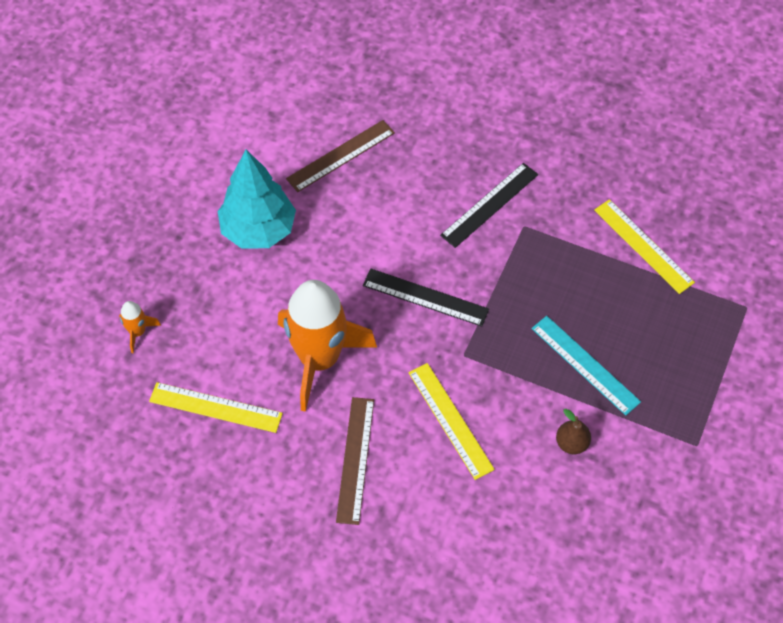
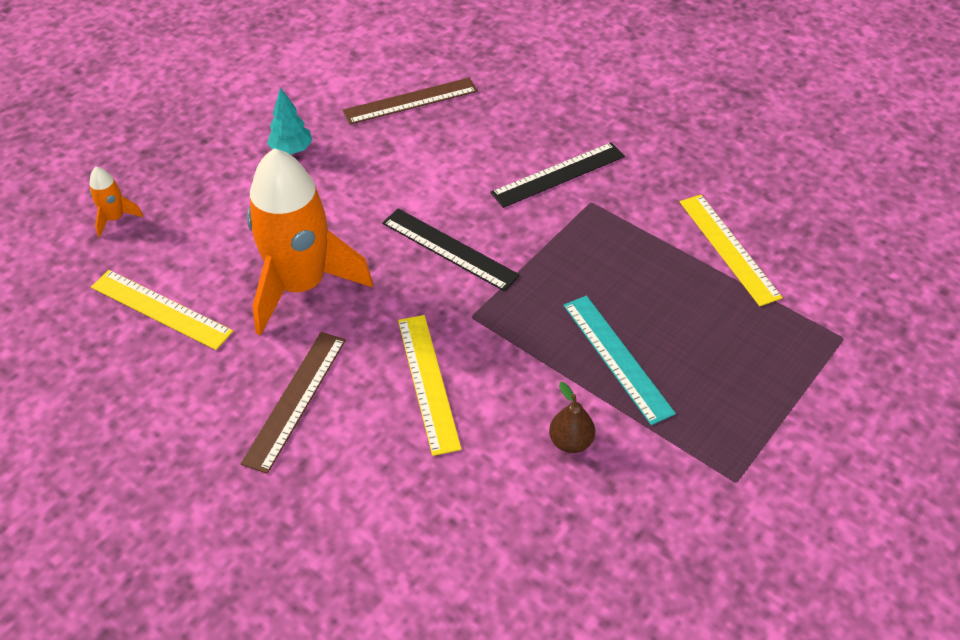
camera: 15 degrees right, 10 degrees down
(258, 230) = (291, 150): turquoise tree -> turquoise tree, size x0.50

